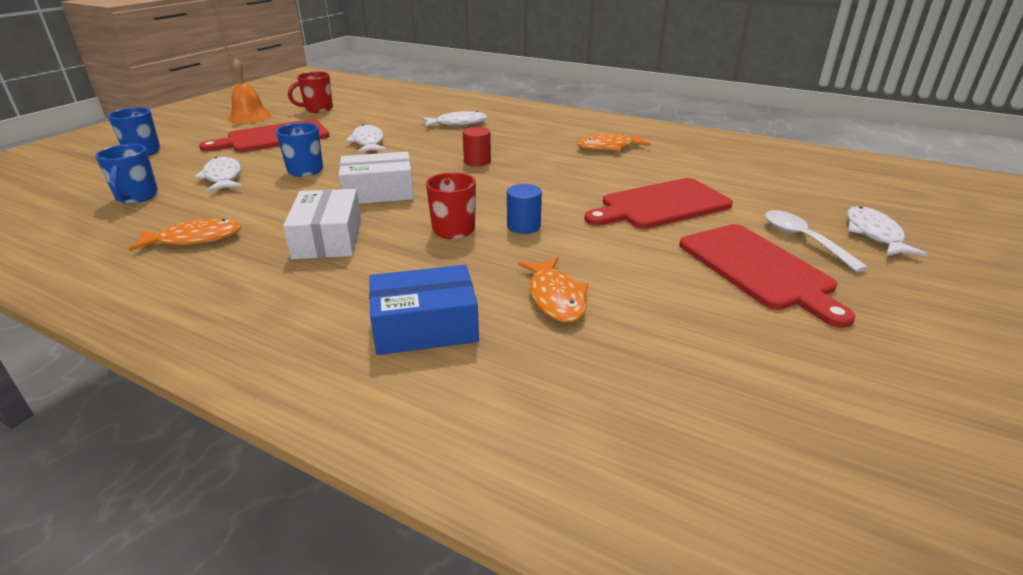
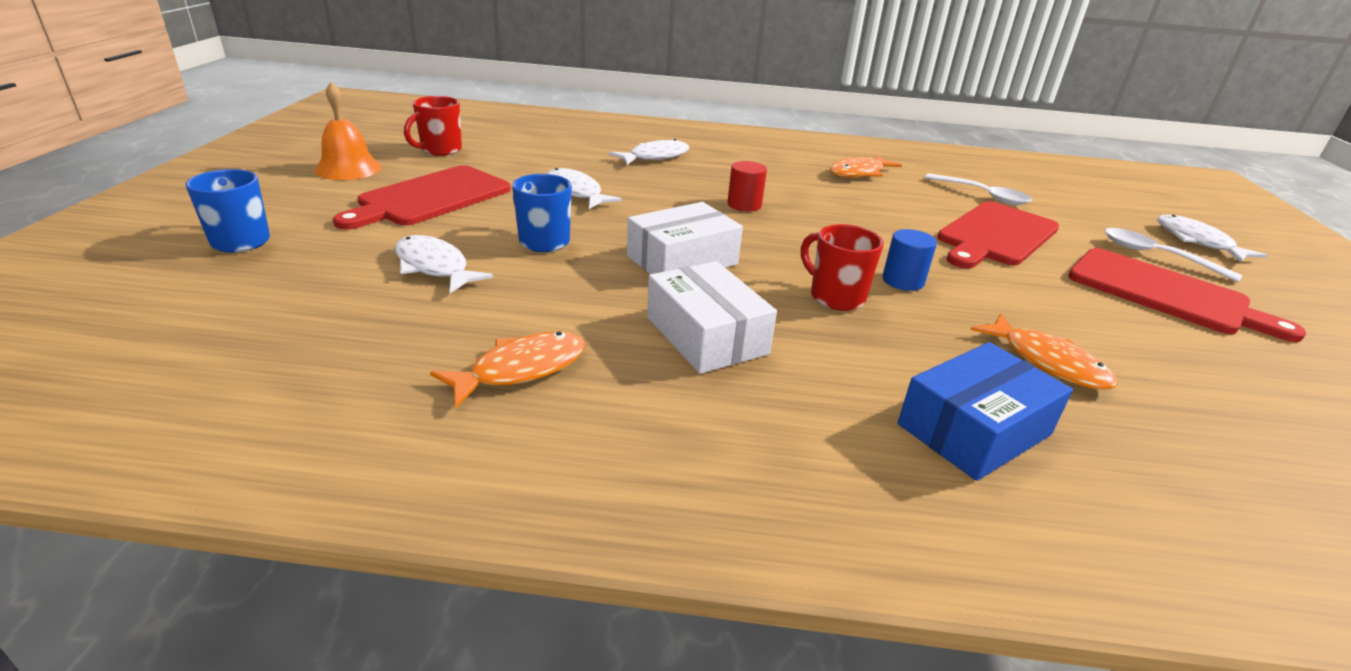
camera: 25 degrees left, 0 degrees up
(137, 197) = (333, 318): blue mug -> none
(700, 174) = (983, 195): none -> white spoon

